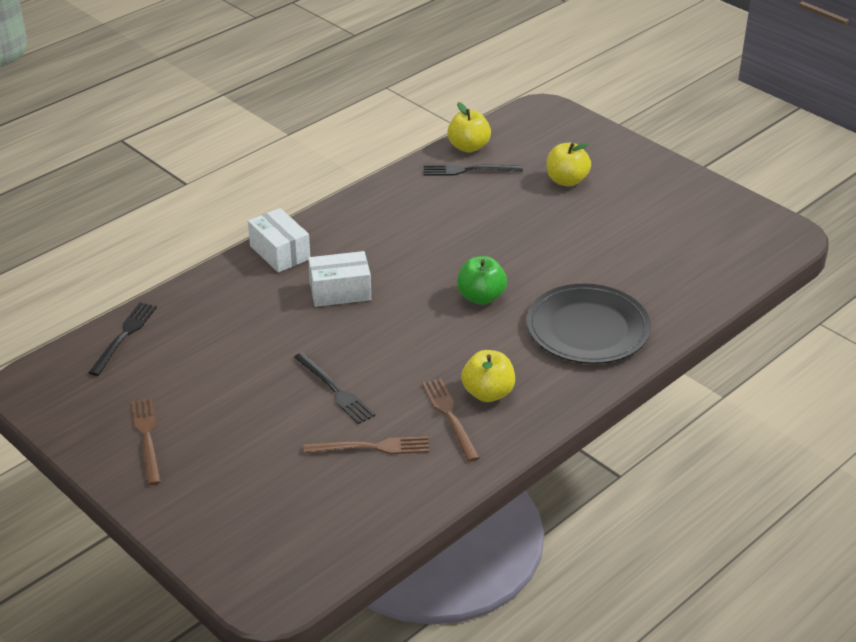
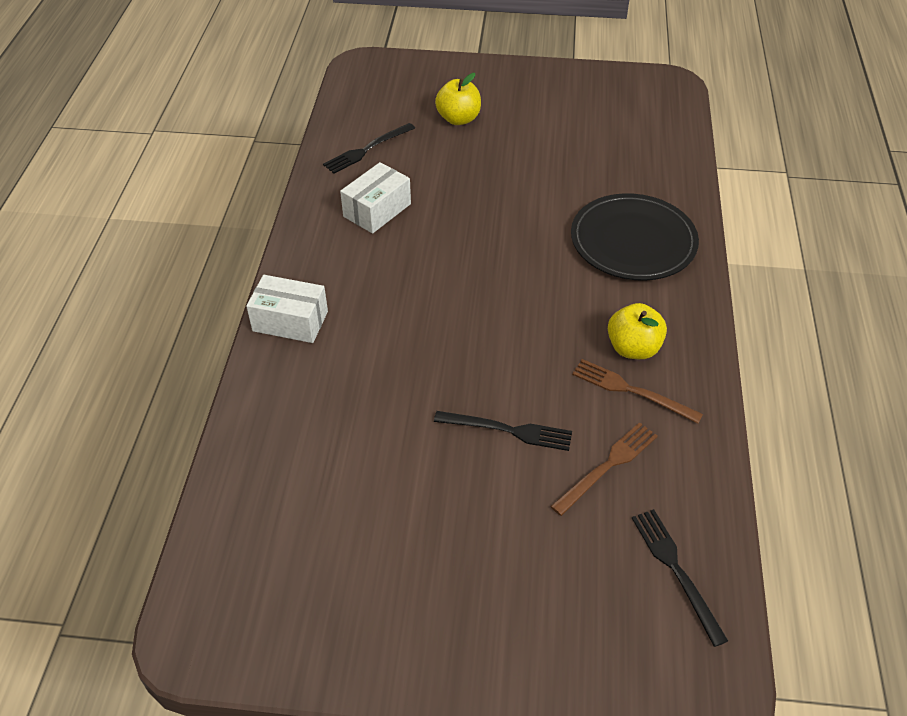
camera: 40 degrees left, 10 degrees up
(124, 336) = (235, 510): black fork -> black fork (676, 570)
(147, 437) = (394, 608): brown fork -> none
(340, 291) = (394, 328): white box -> white box (377, 210)
(468, 147) = (341, 128): yellow apple -> none
(481, 297) = (519, 262): green apple -> none

